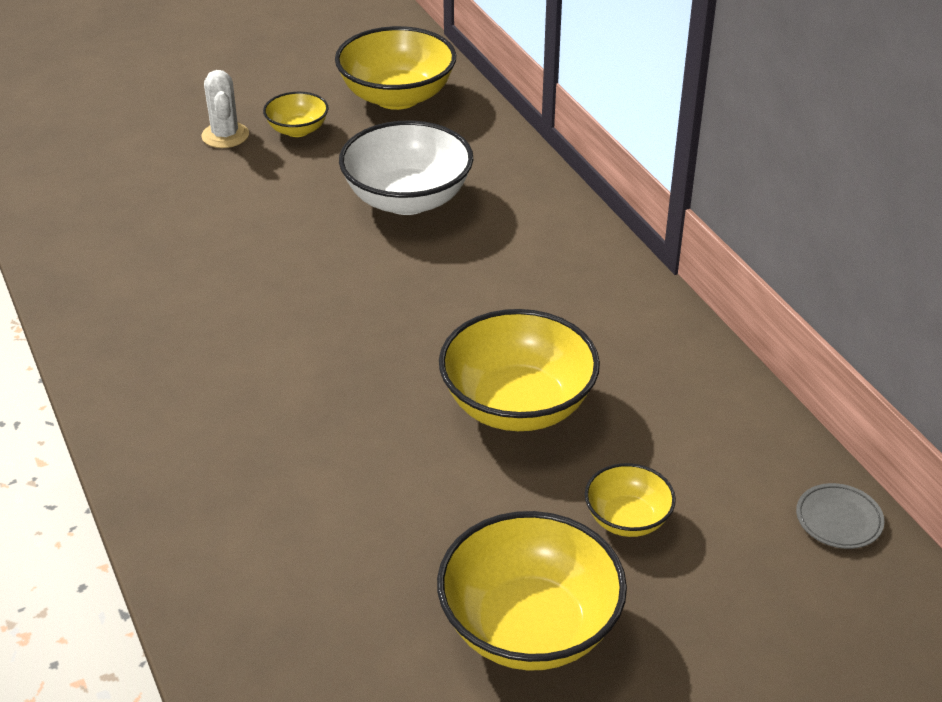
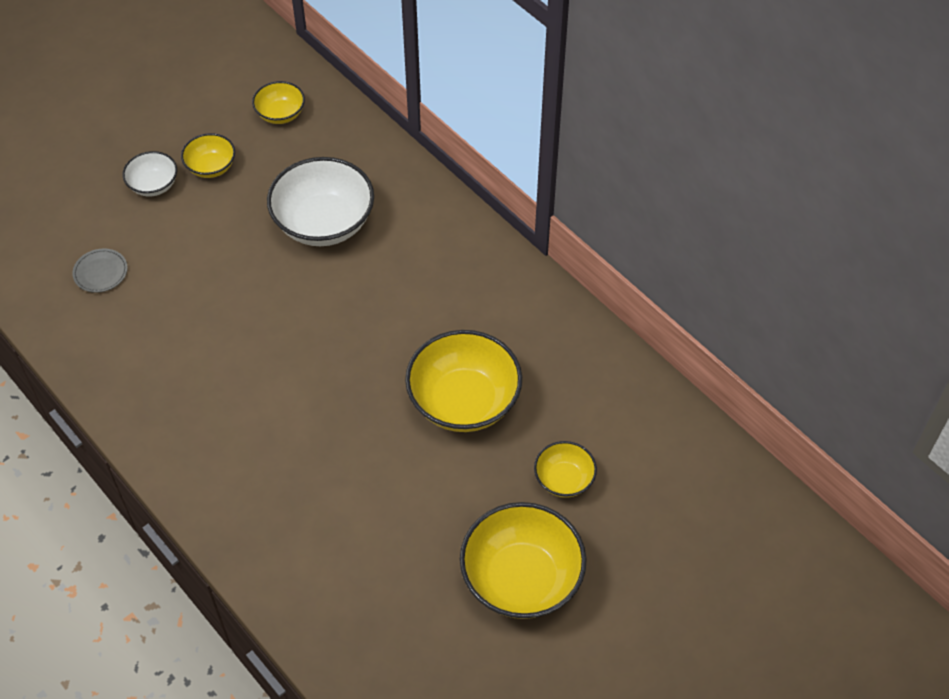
camera: 15 degrees left, 15 degrees up
(225, 135) = (153, 185): white cactus -> white bowl
(397, 97) = (280, 114): yellow bowl -> yellow bowl, size x0.52
(838, 519) = (702, 447): grey plate -> grey plate (100, 273)

